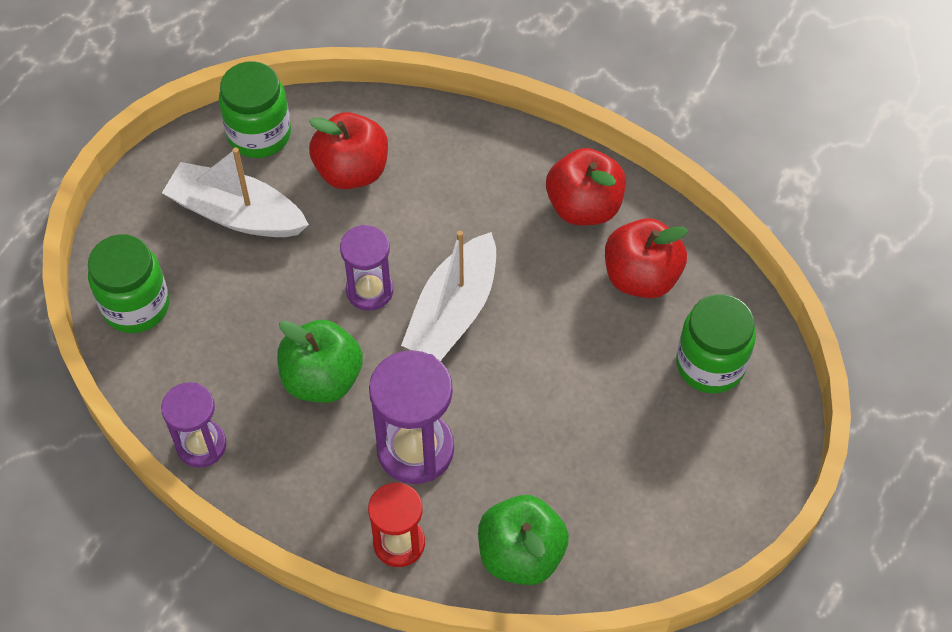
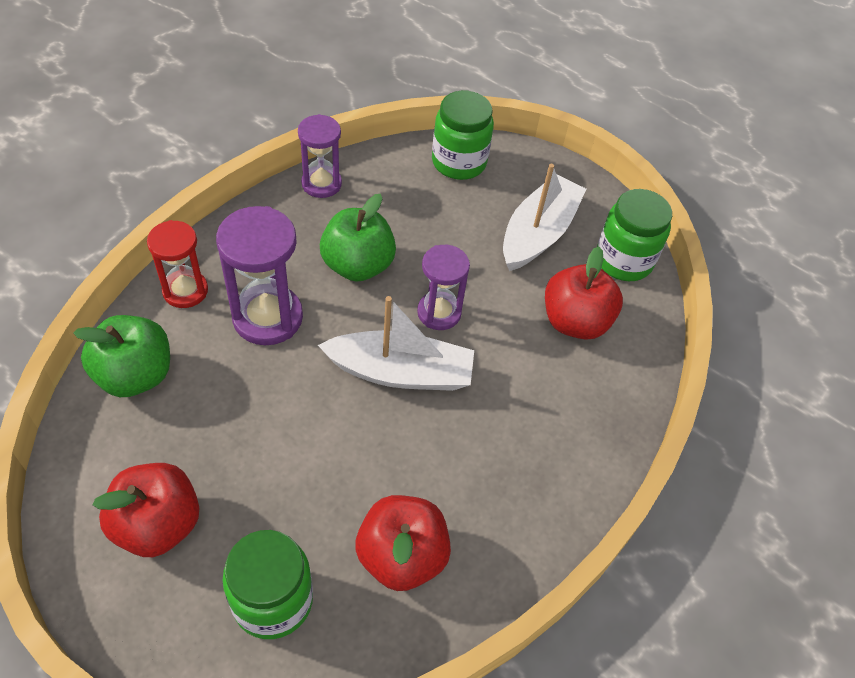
camera: 95 degrees right, 5 degrees down
(453, 311) = (401, 372): white boat -> white boat turned 150 degrees clockwise
(584, 207) = (503, 519): red apple -> red apple (158, 524)

